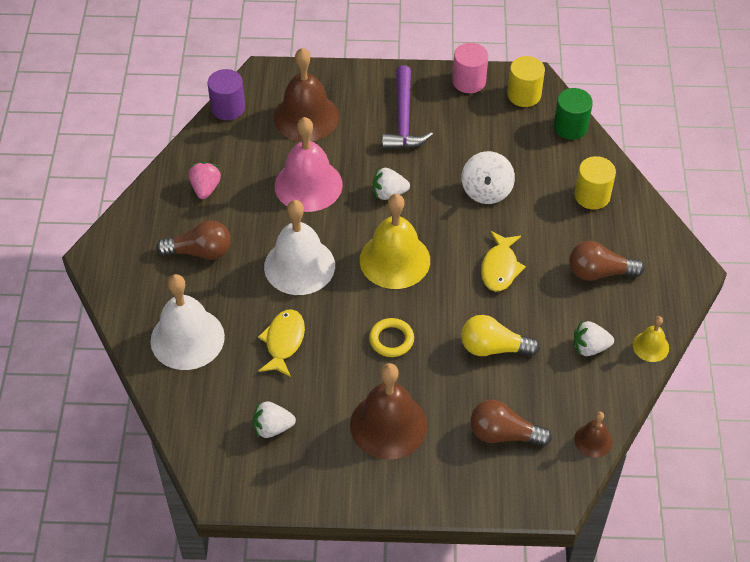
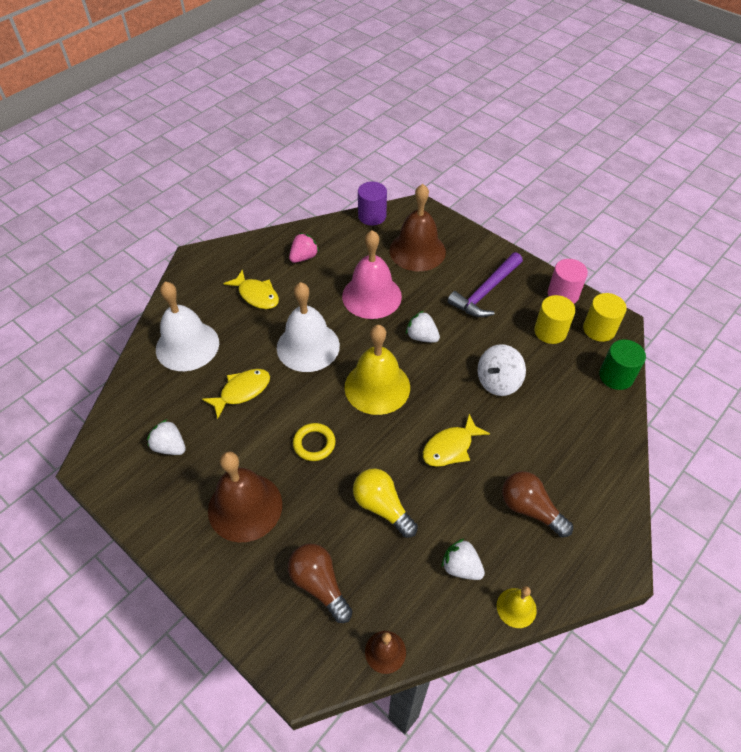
camera: 40 degrees right, 0 degrees up
(200, 252) = (256, 295): brown light bulb -> yellow fish
(592, 196) = (584, 442): yellow cylinder -> yellow cylinder (550, 331)

